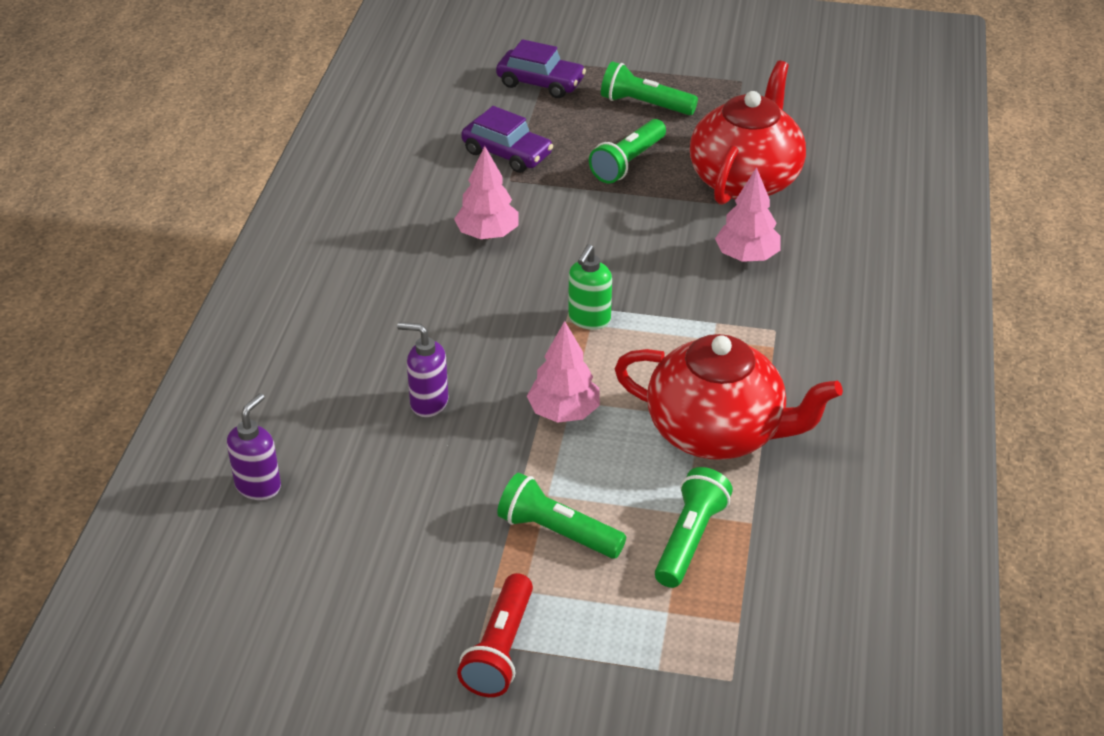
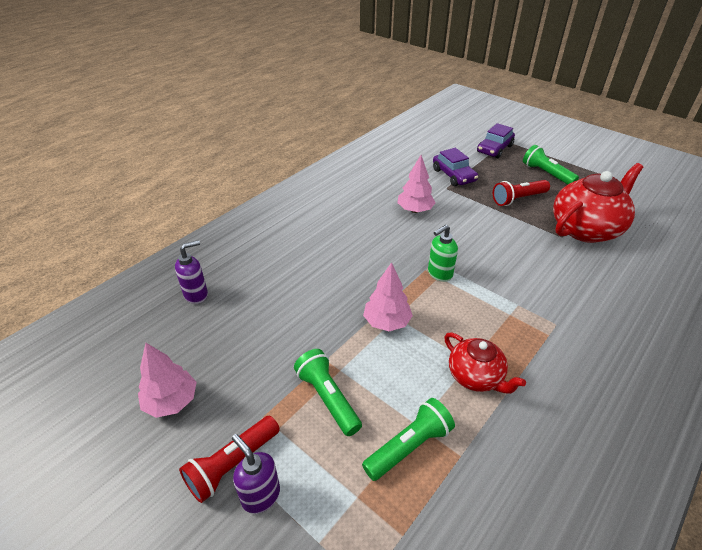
camera: 30 degrees right, 0 degrees up
(428, 403) = (316, 285): purple soap dispenser -> purple soap dispenser (260, 495)
(540, 83) = (494, 149): purple car -> purple car turned 75 degrees clockwise
(628, 162) = (518, 199): green flashlight -> red flashlight
(717, 432) = (475, 377): red teapot -> red teapot, size x0.57
(747, 256) = (562, 272): pink tree -> pink tree (171, 401)

